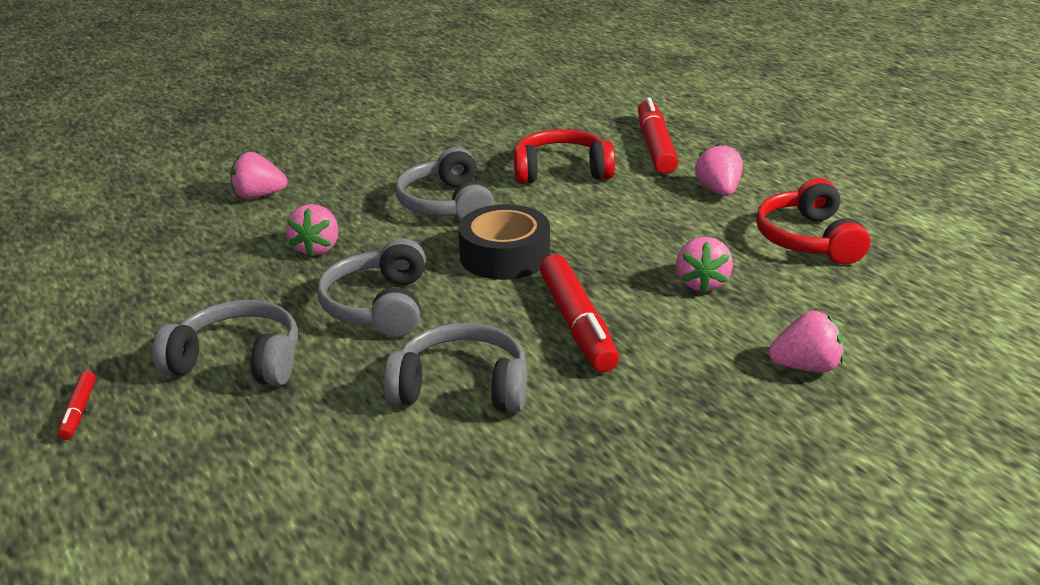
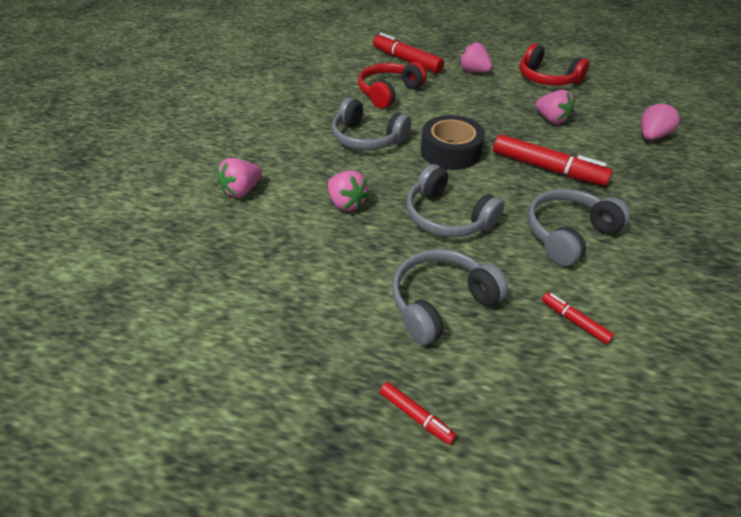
camera: 45 degrees left, 15 degrees up
(310, 446) = (574, 321): none -> red marker

